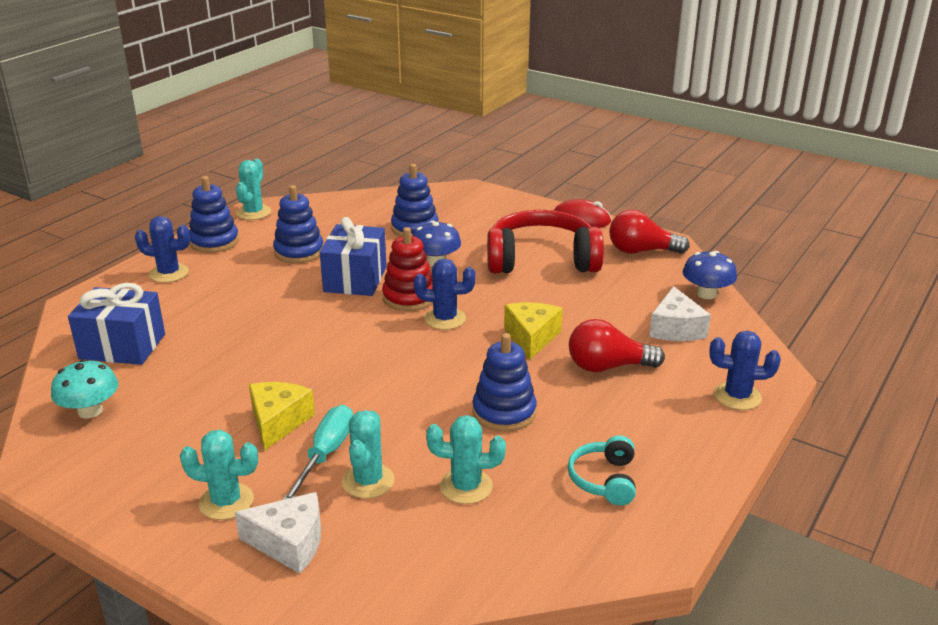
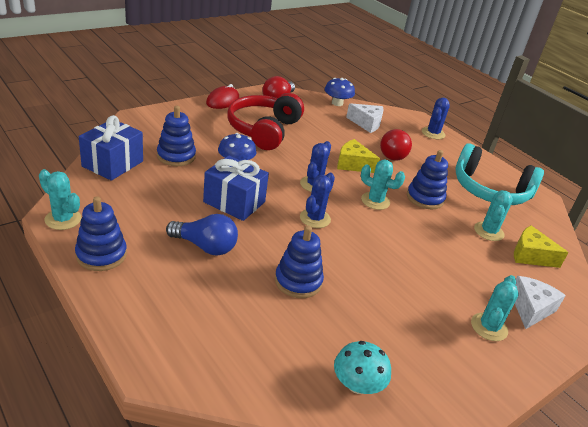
camera: 75 degrees left, 5 degrees up
(122, 346) = (261, 348): blue gift -> blue gift (113, 164)
(169, 273) = (142, 295): blue cactus -> blue cactus (315, 218)
(261, 283) = (205, 246): none -> blue light bulb
(278, 422) = (407, 284): yellow cheese -> yellow cheese (530, 255)
(299, 252) = (166, 215): blue stacking toy -> blue stacking toy (298, 281)
(325, 454) = (448, 273): turquoise screwdriver -> none
(368, 481) = (478, 263): turquoise cactus -> turquoise cactus (375, 201)
(409, 297) = (277, 189): red stacking toy -> none
(604, 480) = (490, 190): turquoise headphones -> turquoise headphones, size x2.04

